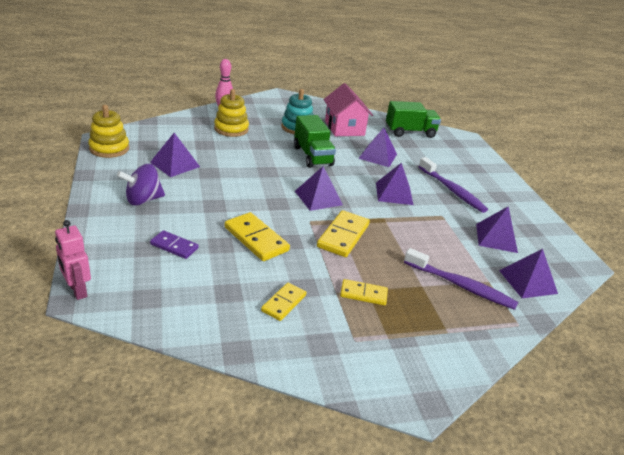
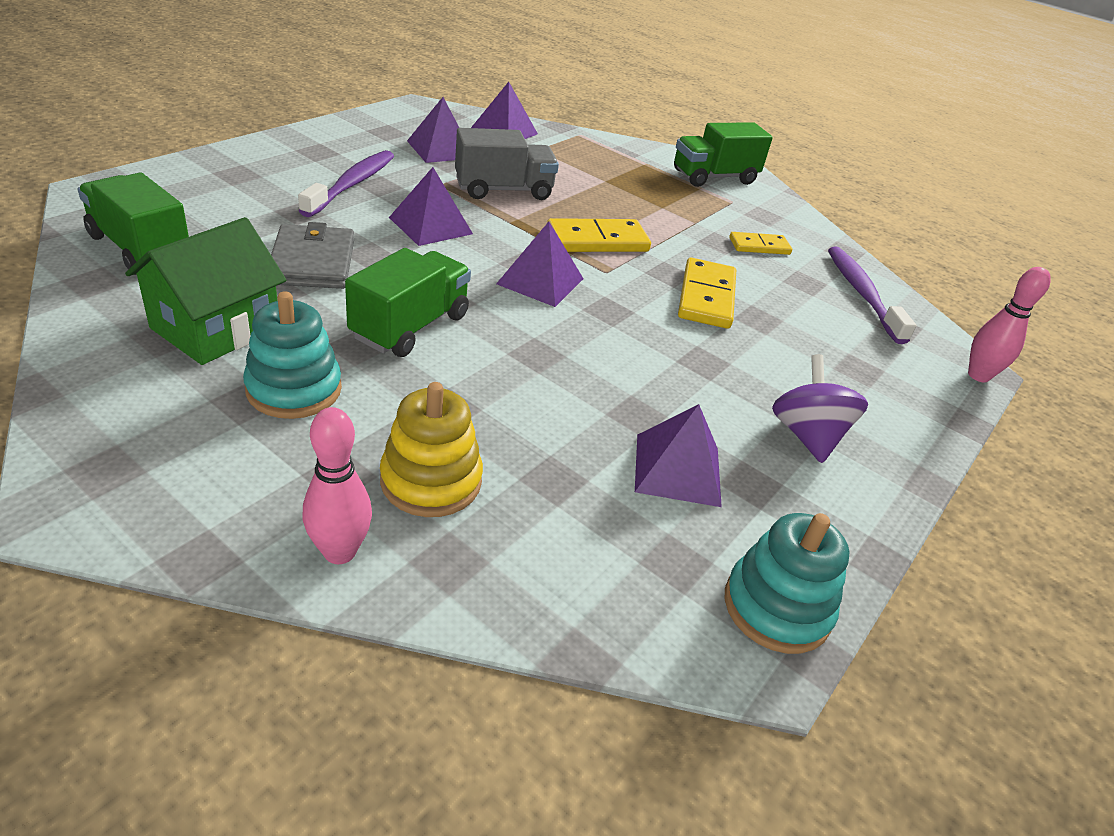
camera: 130 degrees left, 5 degrees up
(77, 290) = (978, 376): pink robot -> pink bowling pin
(109, 148) = (776, 607): yellow stacking toy -> turquoise stacking toy
(143, 200) = (807, 435): purple spinning top -> purple spinning top turned 120 degrees counterclockwise
(174, 246) = (821, 350): purple domino -> none
(344, 128) = (216, 328): pink house -> green house
(363, 294) = (671, 208): yellow domino -> none
(378, 156) = (312, 262): purple pyramid -> grey wallet
(404, 362) = (714, 177): none -> green truck
(426, 234) = (503, 190): none -> grey truck
(461, 286) = (569, 162): purple toothbrush -> purple toothbrush (862, 293)

